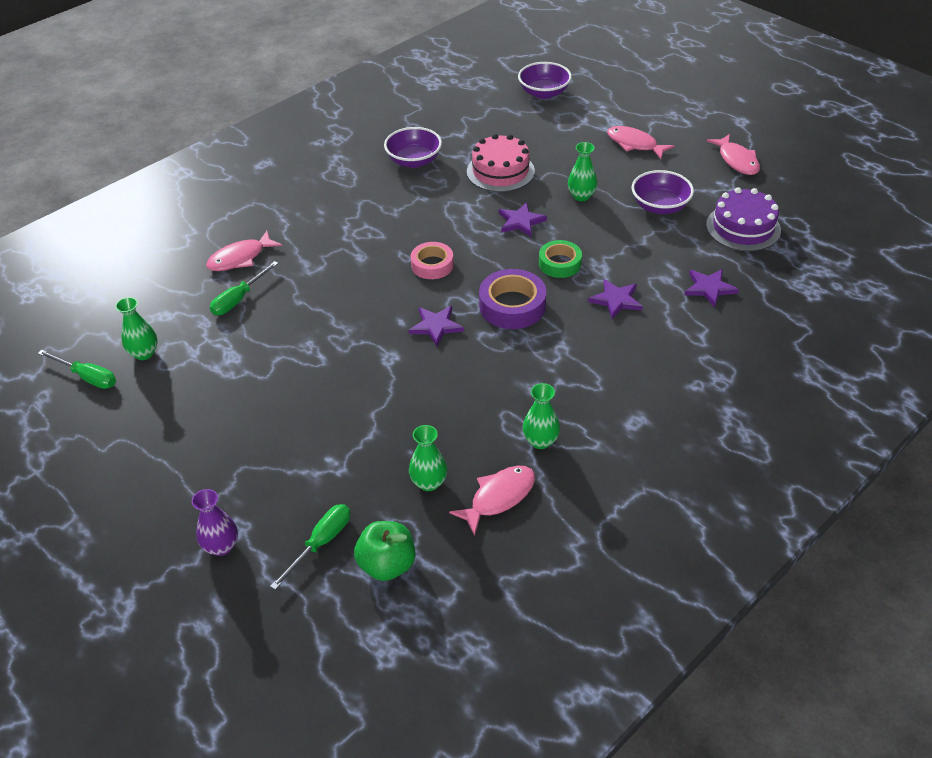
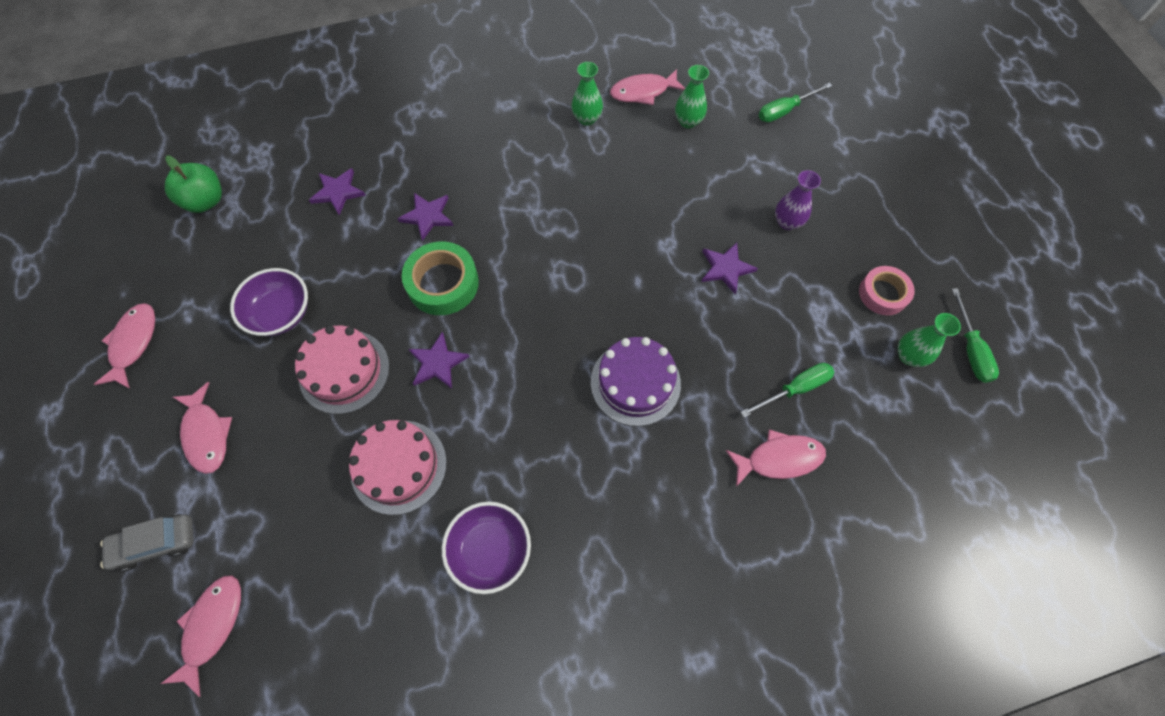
camera: 155 degrees left, 20 degrees up
(87, 377) = (970, 349): green screwdriver -> green screwdriver turned 150 degrees counterclockwise
(221, 546) = (859, 136): purple vase -> purple vase (787, 222)
(387, 564) = (743, 80): green apple -> green apple (206, 201)
(432, 265) = (569, 342): pink tape -> pink tape (883, 294)
(436, 326) = (607, 260): purple star -> purple star (726, 268)
(512, 306) = (523, 252): purple tape -> none
(544, 93) = (212, 626): purple bowl -> pink fish
(559, 263) = (443, 283): green tape -> green tape, size x1.50
(581, 196) = (344, 371): green vase -> pink cake
(608, 104) = (156, 543): none -> grey car
(743, 227) = (235, 246): purple cake -> purple cake (635, 383)

